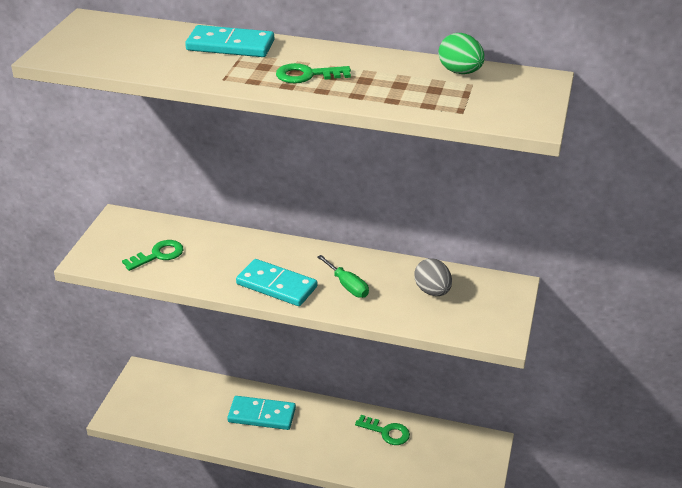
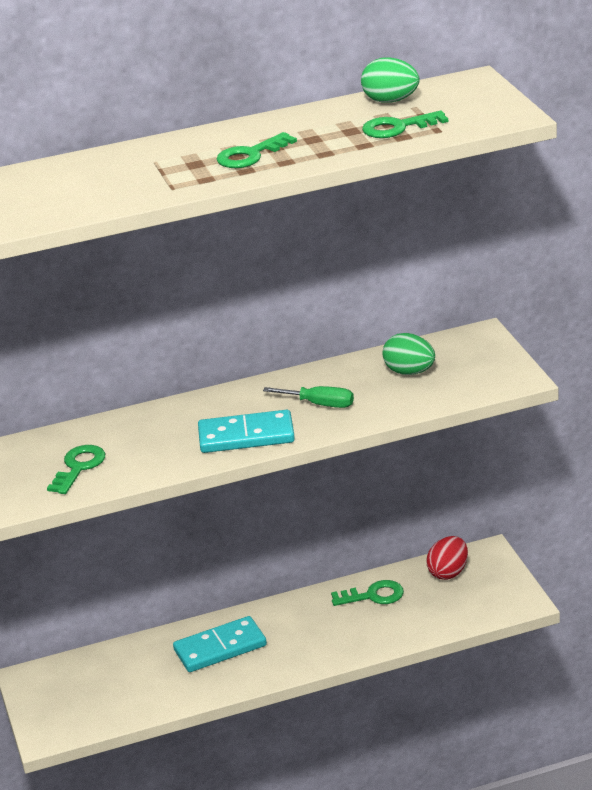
camera: 30 degrees left, 5 degrees down
(230, 45) = (129, 160): turquoise domino -> none
(432, 291) = (409, 372): grey egg -> green egg
(435, 96) = (398, 128): none -> green key
(450, 443) = (448, 572): none -> red egg

